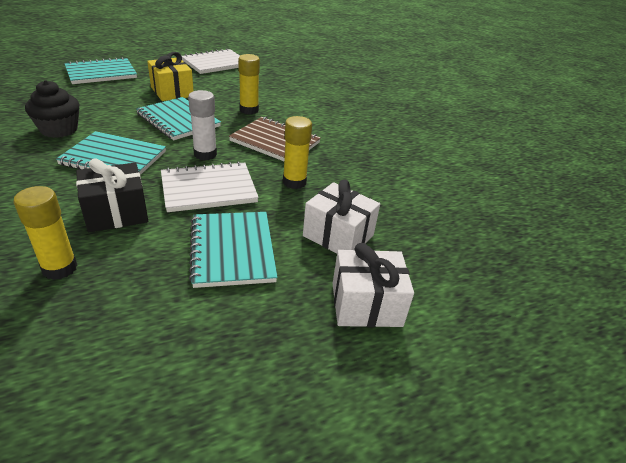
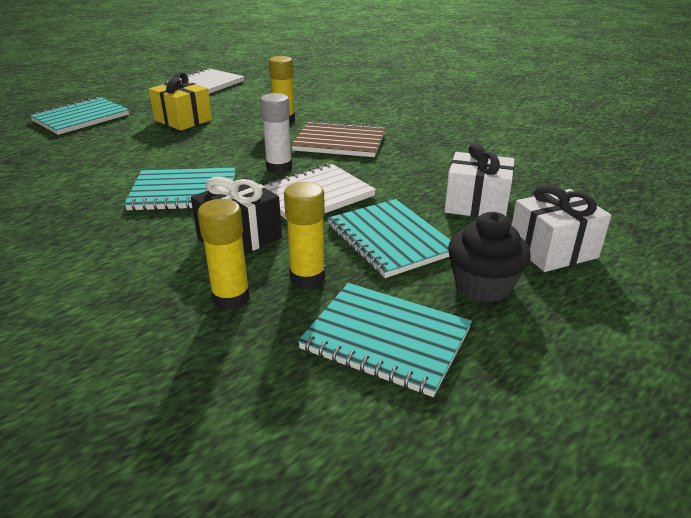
camera: 15 degrees left, 5 degrees down
(59, 129) = (91, 180): black cupcake -> black cupcake (483, 285)
(178, 120) = (218, 144): turquoise notebook -> turquoise notebook (385, 339)
(294, 182) = (393, 171): yellow glue stick -> yellow glue stick (307, 278)

